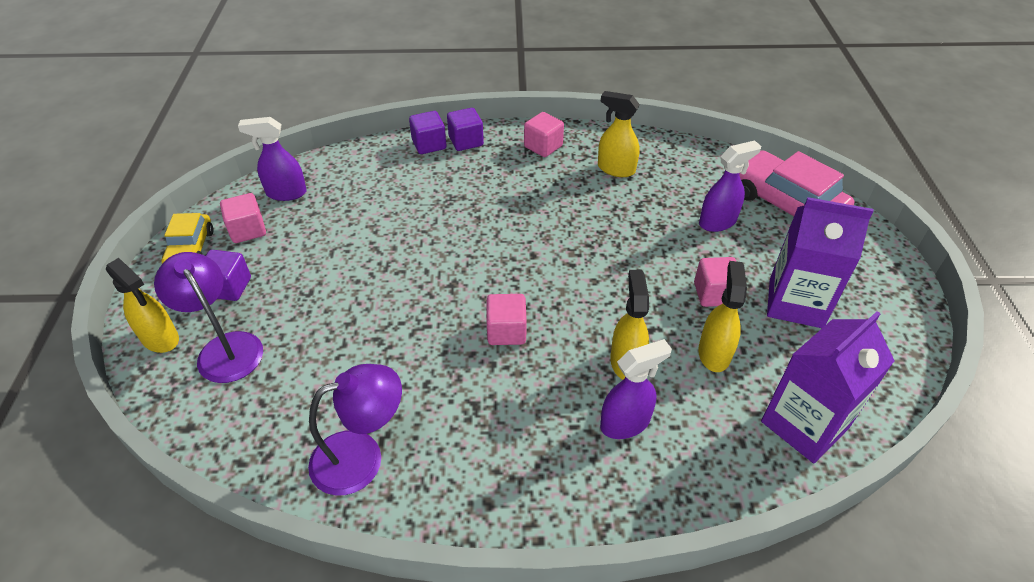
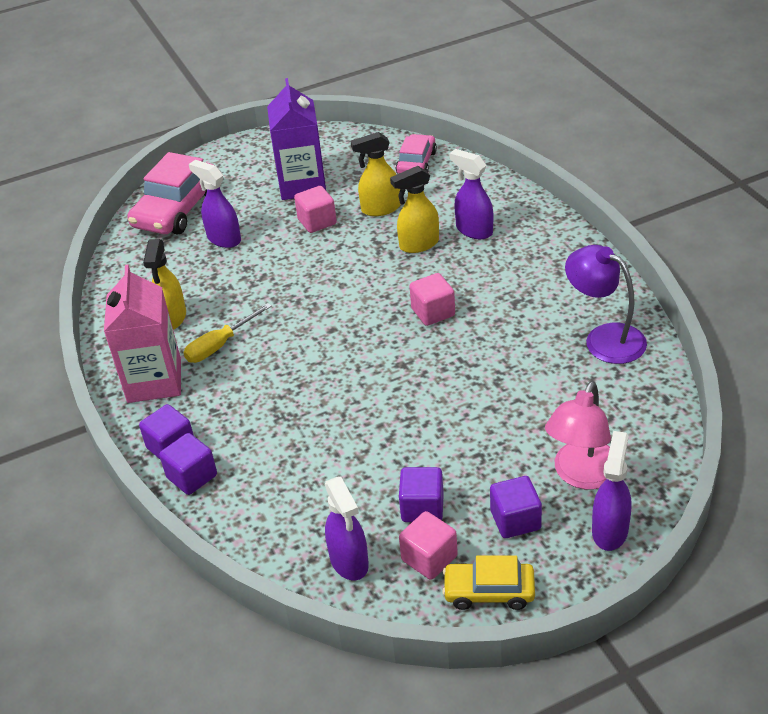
camera: 110 degrees left, 5 degrees down
(160, 338) = (610, 530): yellow spray bottle -> purple spray bottle
(191, 249) = (489, 591): yellow car -> yellow car turned 150 degrees counterclockwise
(224, 348) = (582, 475): purple lamp -> pink lamp
(292, 242) = (422, 508): none -> purple cube
(543, 146) = (154, 381): pink cube -> pink carton
(560, 186) = (220, 345): none -> yellow screwdriver
(804, 424) = (416, 163): purple carton -> pink car

